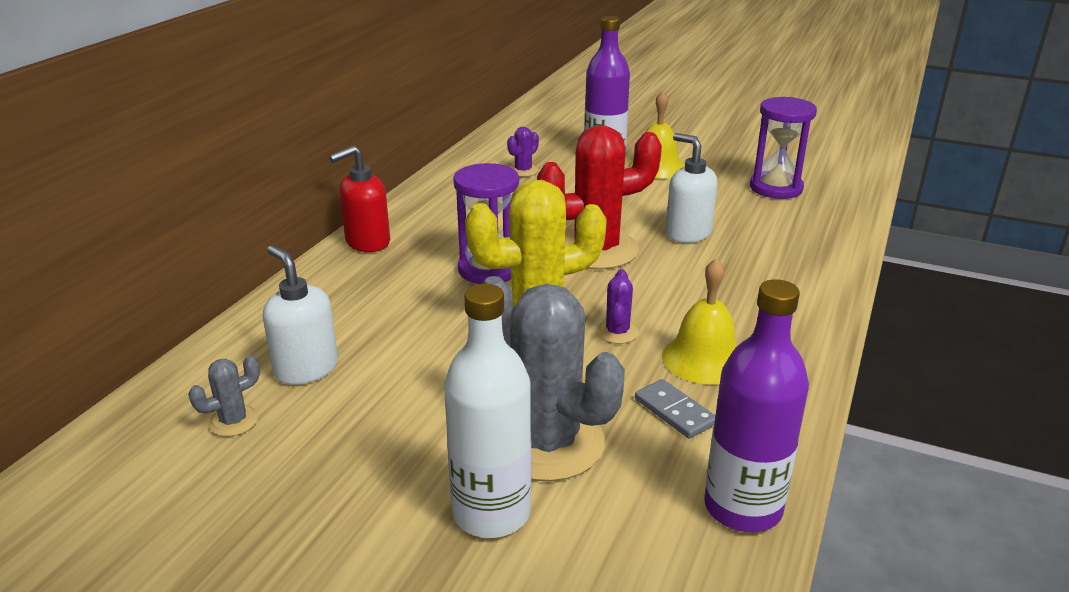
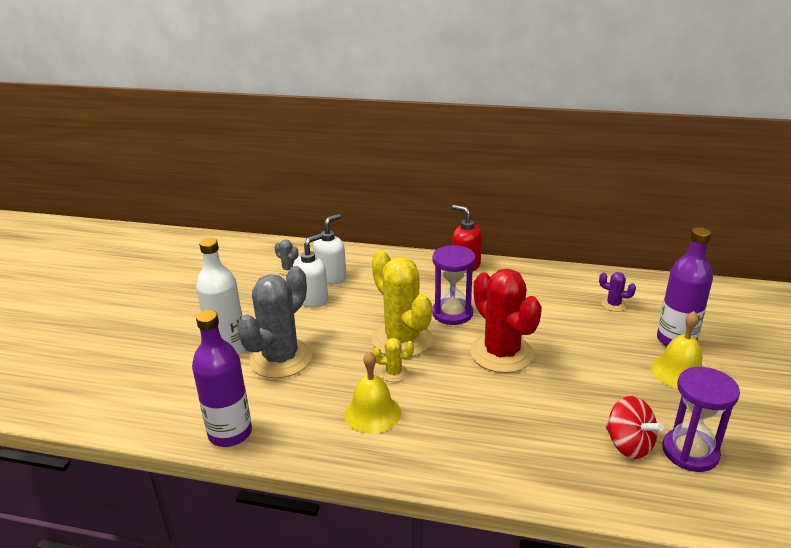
camera: 80 degrees right, 0 degrees up
(617, 332) = (394, 373): purple cactus -> yellow cactus
(674, 412) = (313, 403): grey domino -> none
(687, 233) = (554, 397): white soap dispenser -> white soap dispenser (312, 300)
(766, 211) = (628, 445): none -> red spinning top

